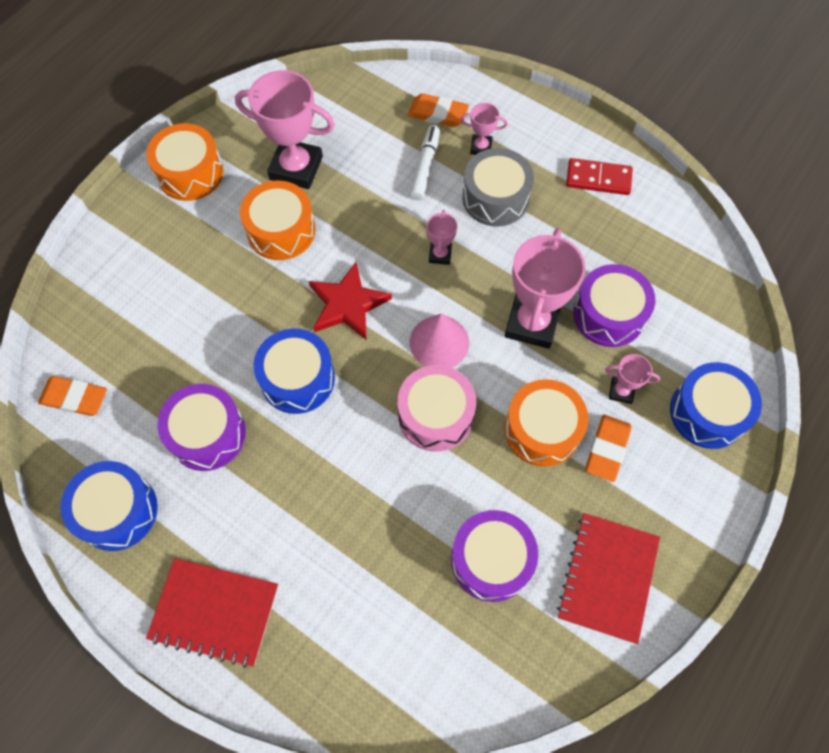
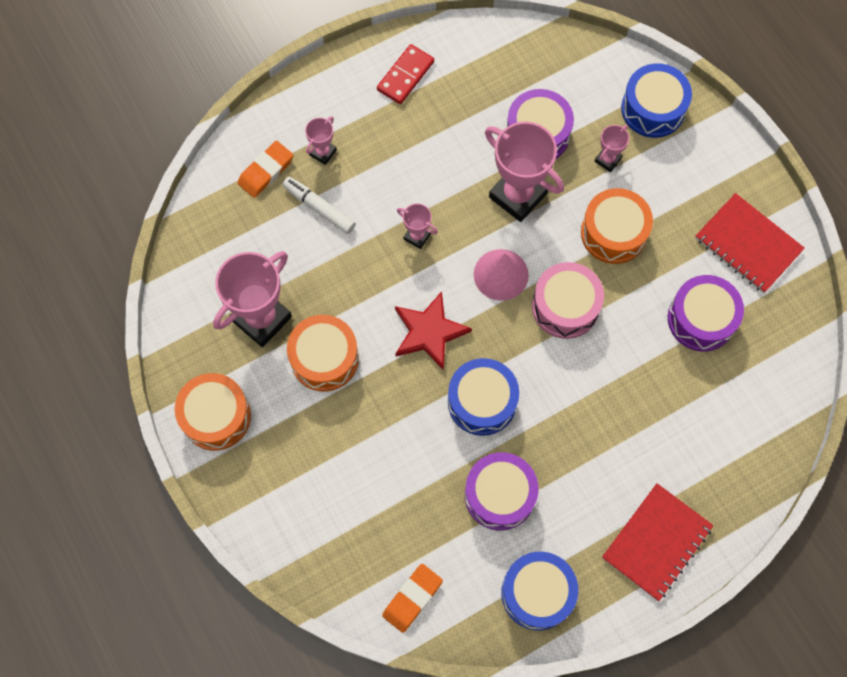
camera: 65 degrees left, 5 degrees up
(495, 198) = (382, 165): grey drum -> none
(607, 449) = (650, 194): orange eraser -> none

